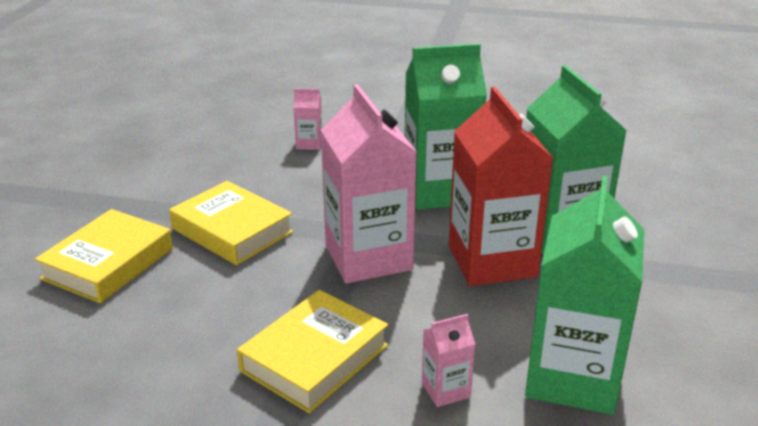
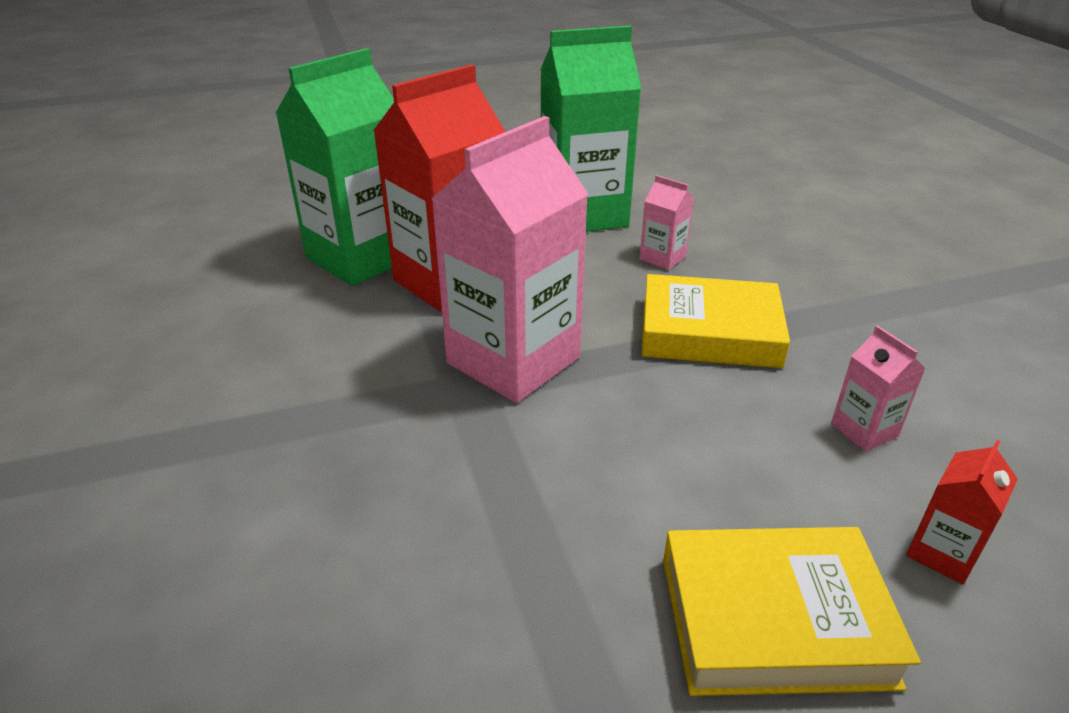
camera: 120 degrees left, 5 degrees up
(57, 337) = (942, 553): none -> red carton
(232, 230) = (558, 516): yellow book -> none
(309, 144) = (183, 573): pink carton -> pink carton (864, 430)
(440, 191) = (307, 357): green carton -> none

